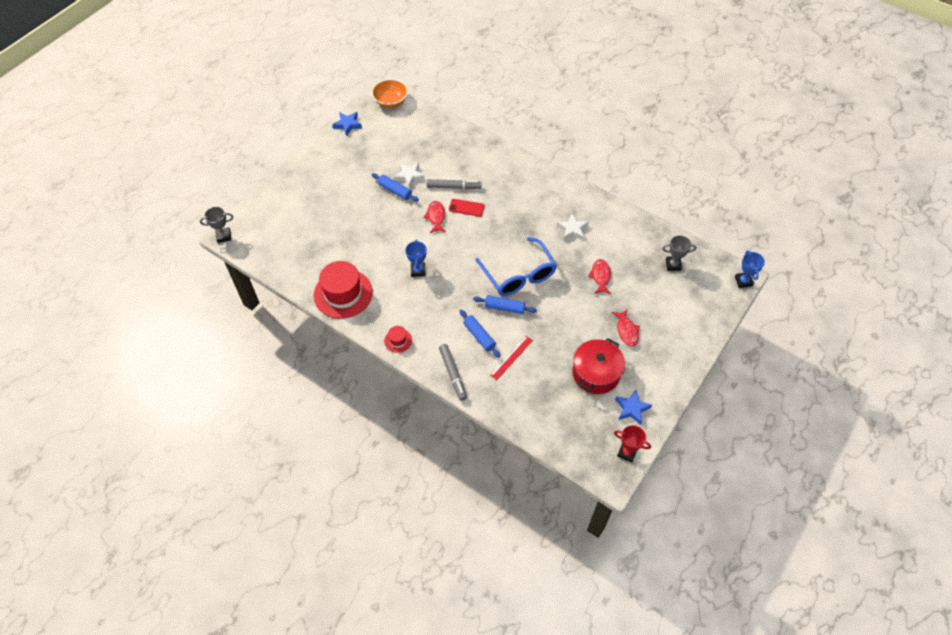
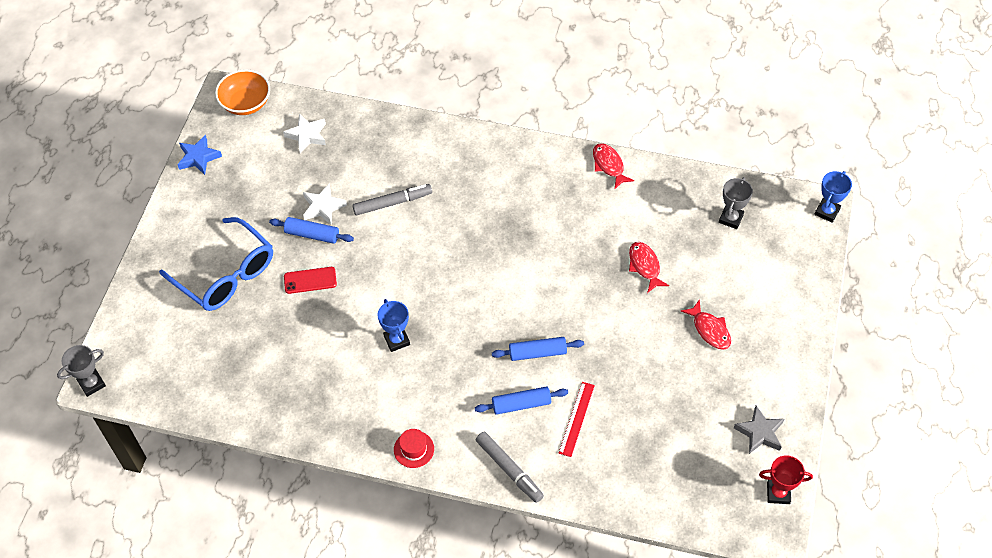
camera: 20 degrees left, 0 degrees up
(343, 293) = (306, 409): red hat -> none
(436, 217) = (387, 254): red fish -> red fish (609, 165)
(466, 208) = (423, 227): red phone -> red phone (310, 280)
(479, 336) = (521, 404): blue rolling pin -> blue rolling pin turned 45 degrees counterclockwise
(518, 275) = (536, 300): blue glasses -> blue glasses (226, 274)
(572, 229) = (580, 212): white star -> white star (307, 135)
(596, 373) = (695, 401): red pot -> none
(632, 408) = (760, 432): blue star -> grey star
(673, 265) = (731, 218): grey trophy -> grey trophy turned 45 degrees counterclockwise
(743, 281) = (827, 212): blue trophy -> blue trophy turned 60 degrees clockwise

